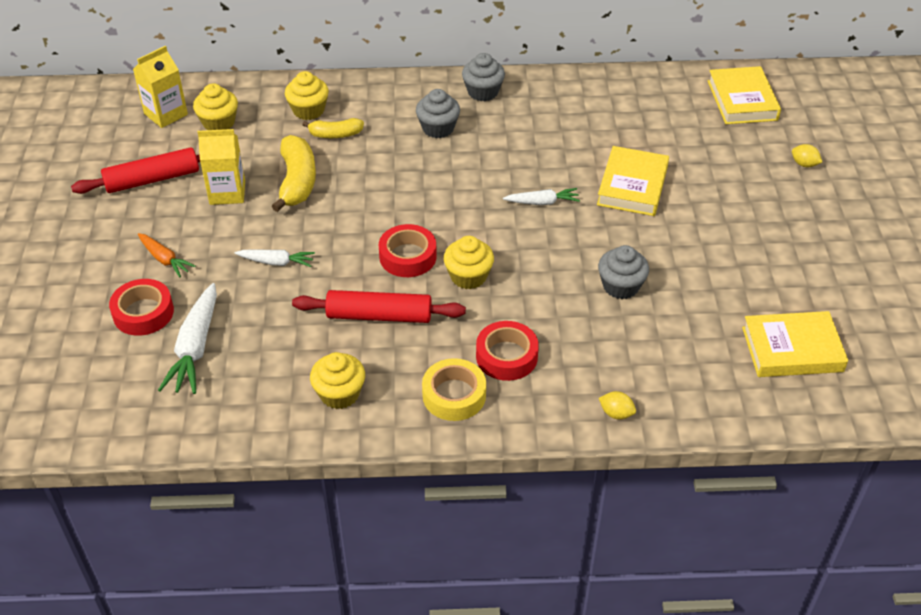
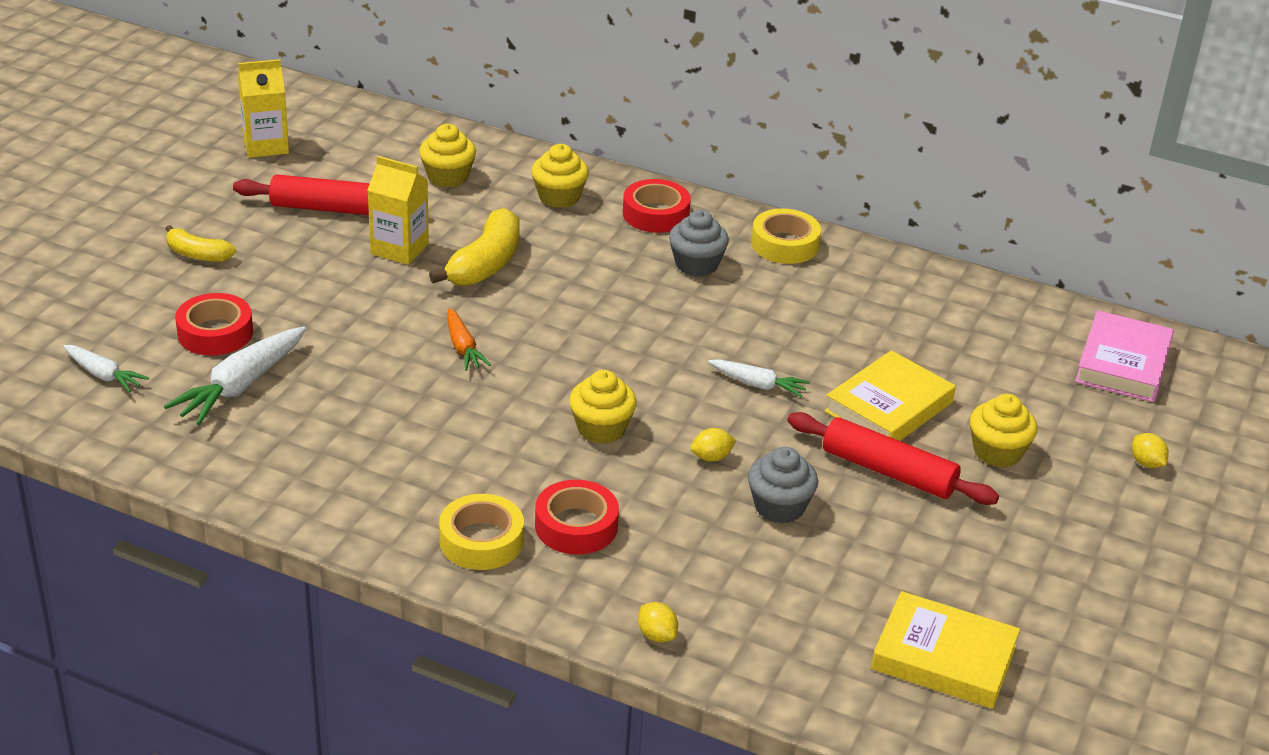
camera: 25 degrees right, 10 degrees down
(164, 259) = (279, 290): orange carrot -> orange carrot (463, 347)
(166, 114) = (397, 149): yellow carton -> yellow carton (266, 145)
(276, 262) = (395, 335): white carrot -> white carrot (103, 375)
(335, 134) = (569, 231): yellow banana -> yellow banana (198, 254)
(339, 394) = (355, 489): yellow cupcake -> yellow cupcake (997, 452)
(379, 315) = (464, 429): red rolling pin -> red rolling pin (888, 471)
(408, 256) = (547, 383): red tape -> red tape (655, 214)
(483, 92) = (785, 244): grey cupcake -> yellow tape
(553, 268) = (711, 457): none -> yellow lemon
(742, 100) = (1122, 363): yellow book -> pink book

